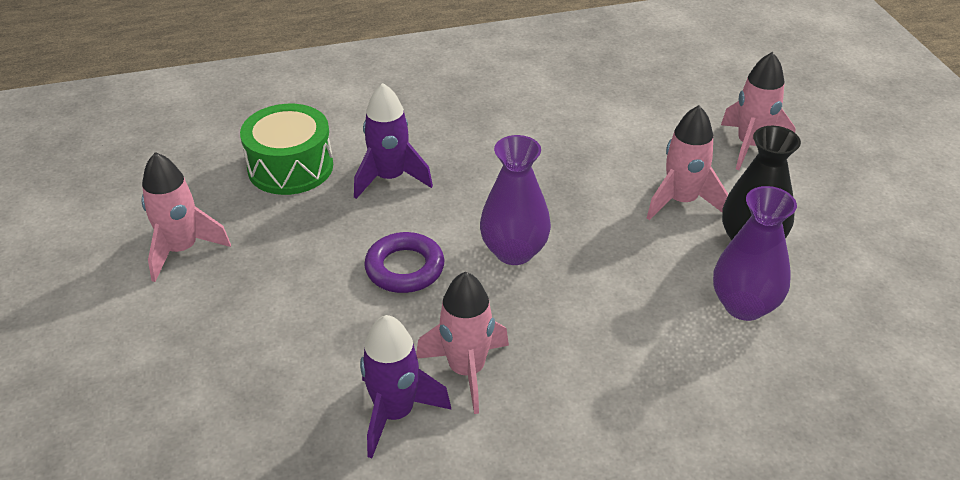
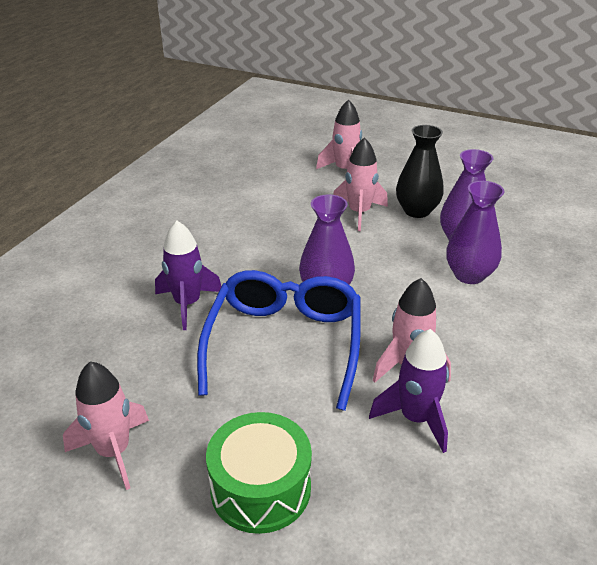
camera: 50 degrees left, 5 degrees down
(290, 167) = (105, 344): green drum -> green drum (260, 488)
(404, 268) = (284, 343): purple ring -> blue glasses
(679, 345) = (469, 275): none -> purple vase

